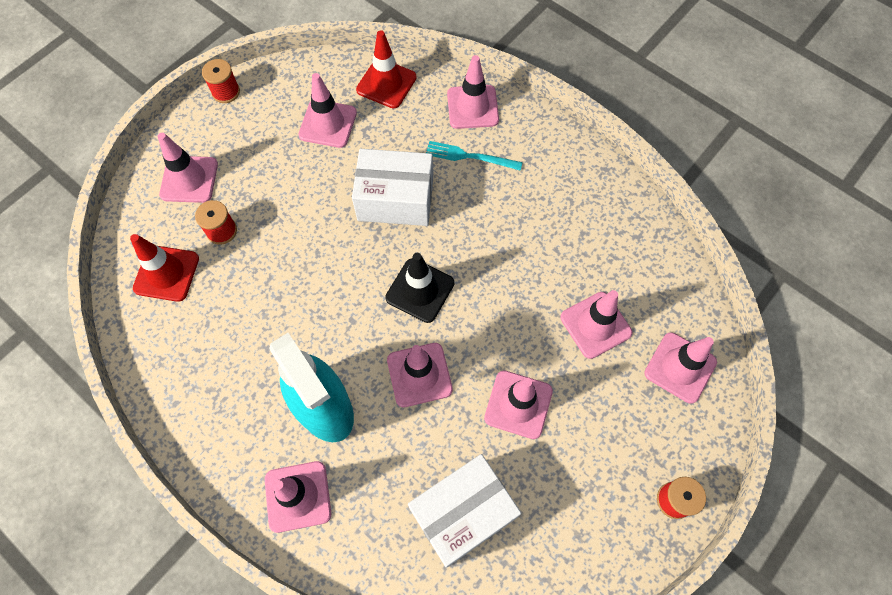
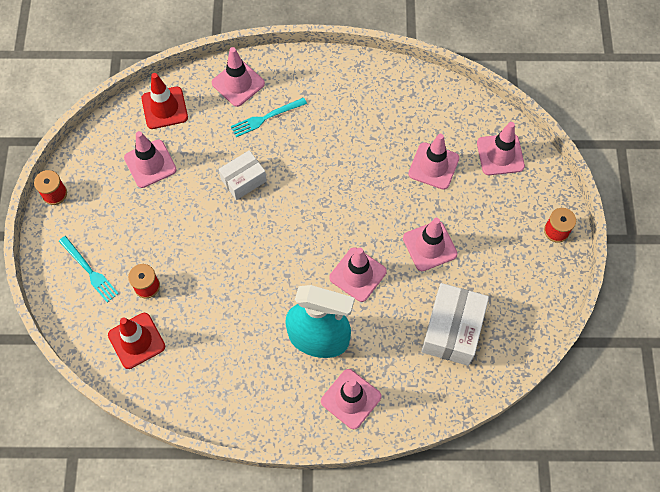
camera: 40 degrees left, 0 degrees up
(189, 179) = (89, 270): pink traffic cone -> turquoise fork
(395, 199) = (243, 180): white box -> white box, size x0.63
(420, 290) = (312, 225): black traffic cone -> none

